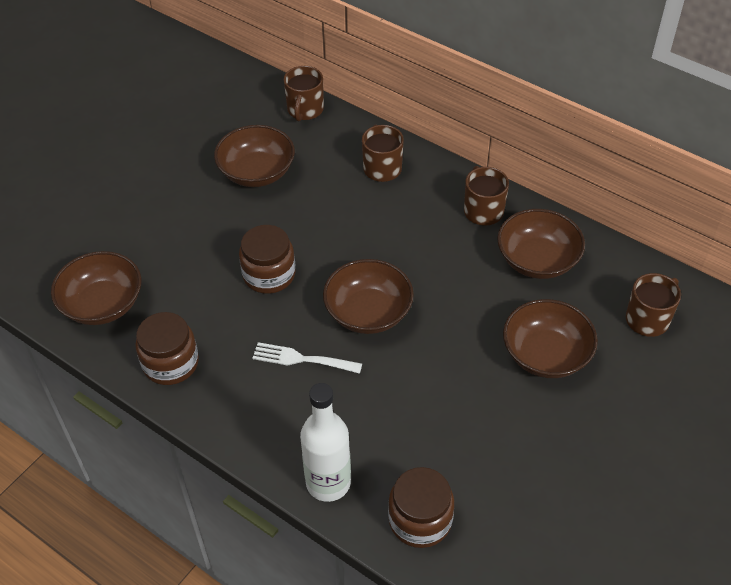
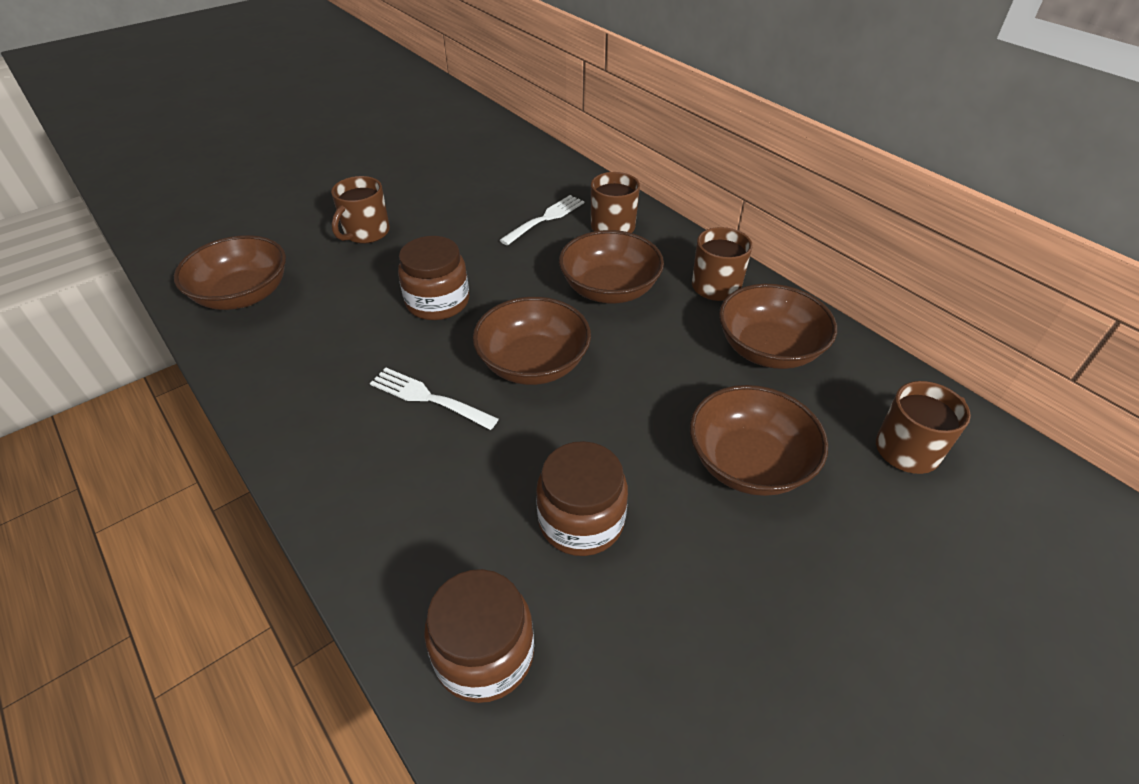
camera: 15 degrees right, 5 degrees down
(170, 363) = (275, 368): brown jar -> brown jar (581, 520)
(257, 172) = (476, 208): brown bowl -> brown bowl (609, 289)
(305, 110) = (553, 165): brown mug -> brown mug (366, 233)
(322, 172) = (545, 219): none -> white fork
(328, 483) = (382, 561): white bottle -> none

